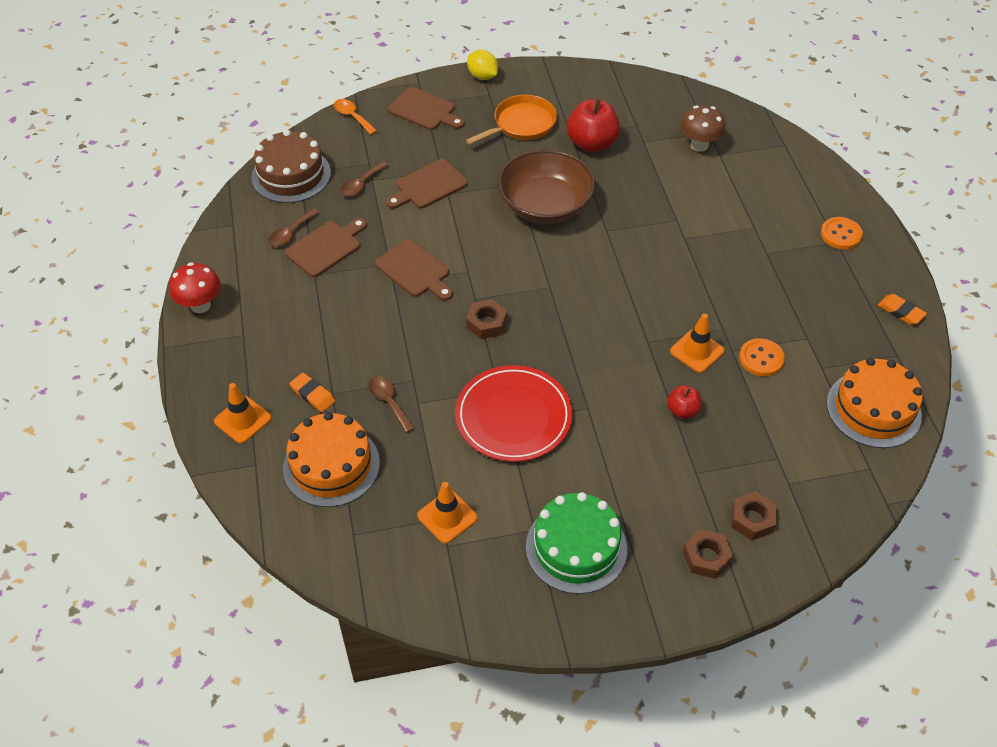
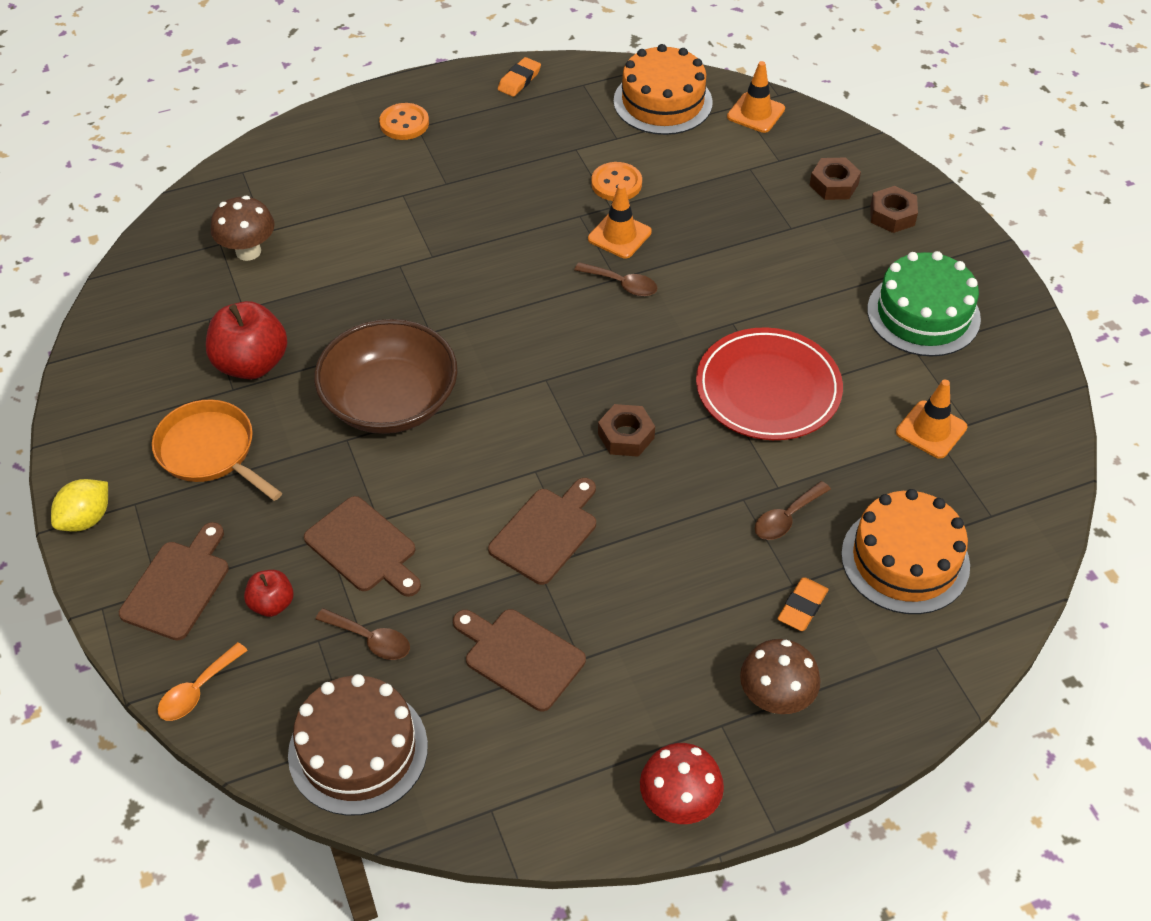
camera: 100 degrees left, 0 degrees up
(242, 420) = (871, 681): orange traffic cone -> orange traffic cone (756, 113)
(250, 365) = (775, 699): none -> brown mushroom
(290, 233) = (497, 715): brown spoon -> brown spoon (622, 284)
(682, 410) = (711, 242): red apple -> red apple (272, 604)

